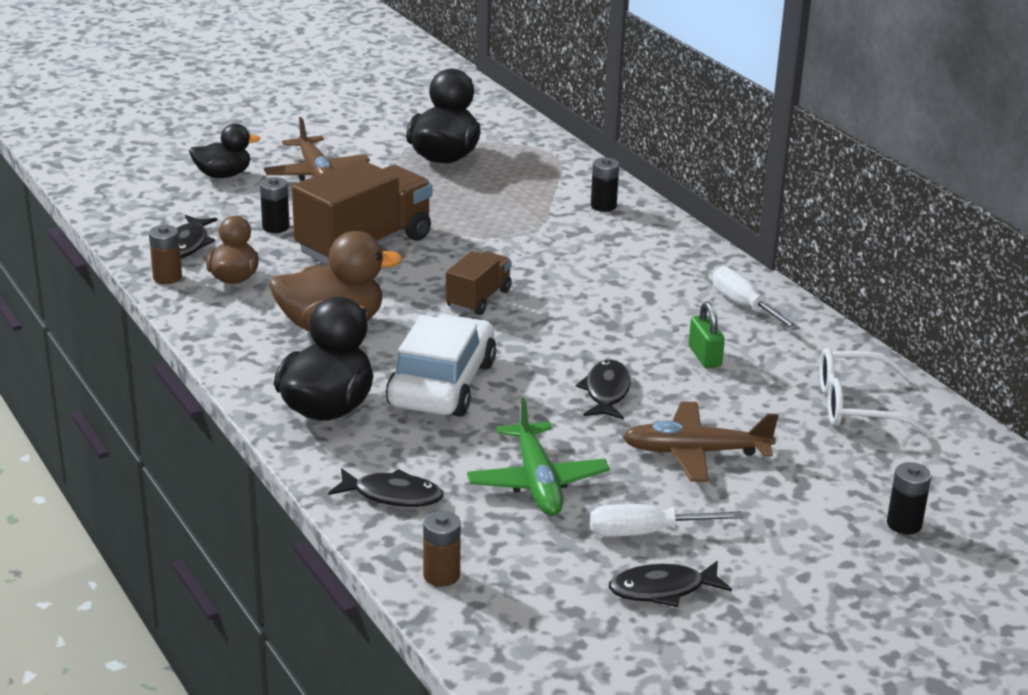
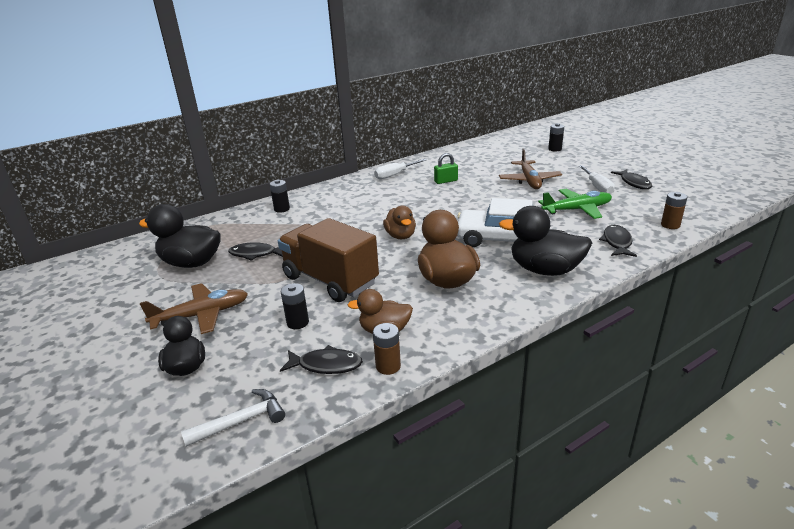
camera: 90 degrees left, 0 degrees up
(127, 206) = (241, 421): none -> white hammer
(478, 299) = (400, 236): brown truck -> brown duck
(606, 392) = (488, 199): black fish -> black fish (255, 254)
(858, 406) = (475, 155): white glasses -> none

